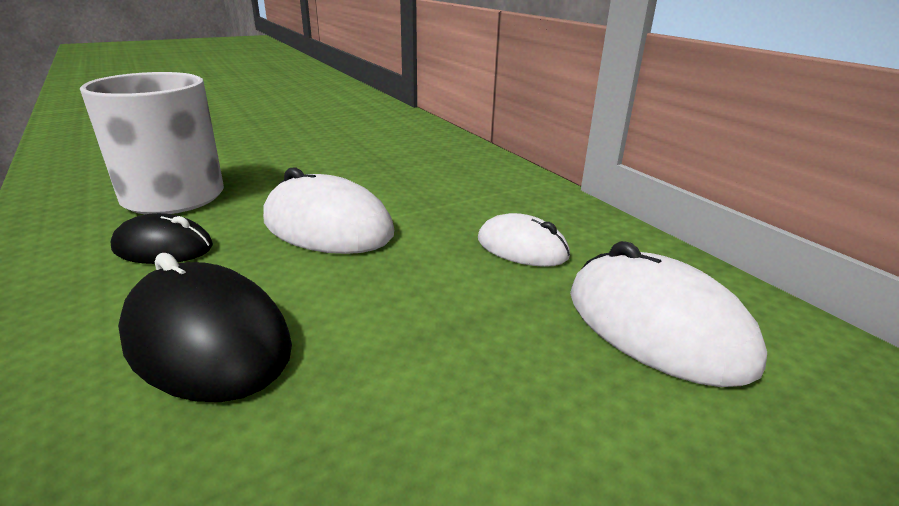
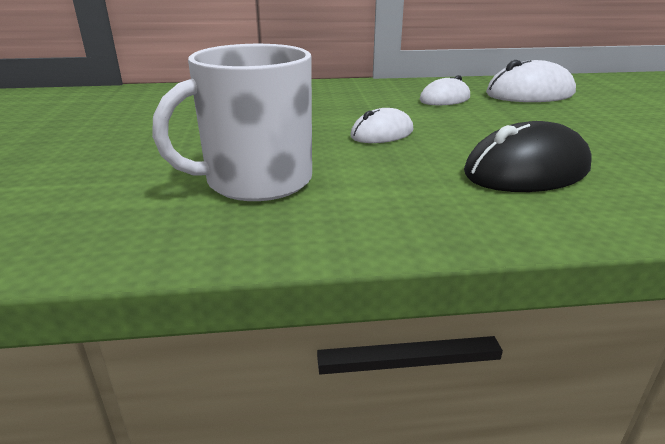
camera: 65 degrees left, 0 degrees up
(163, 248) = (381, 183): black mouse -> none
(328, 226) = (382, 133): white mouse -> white mouse, size x0.62

